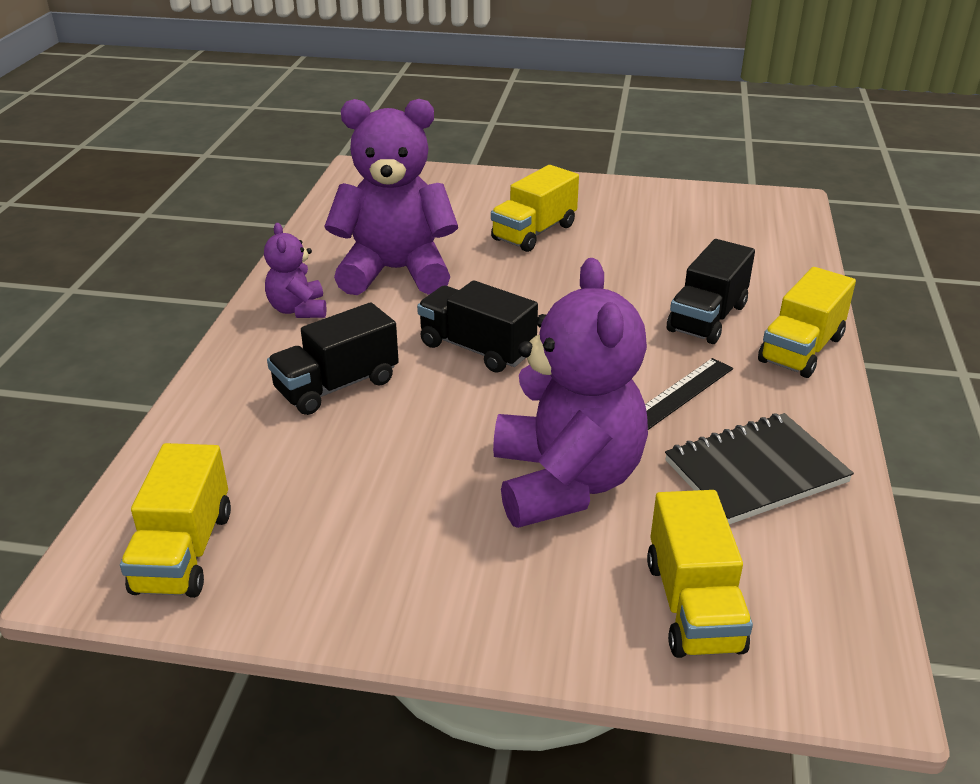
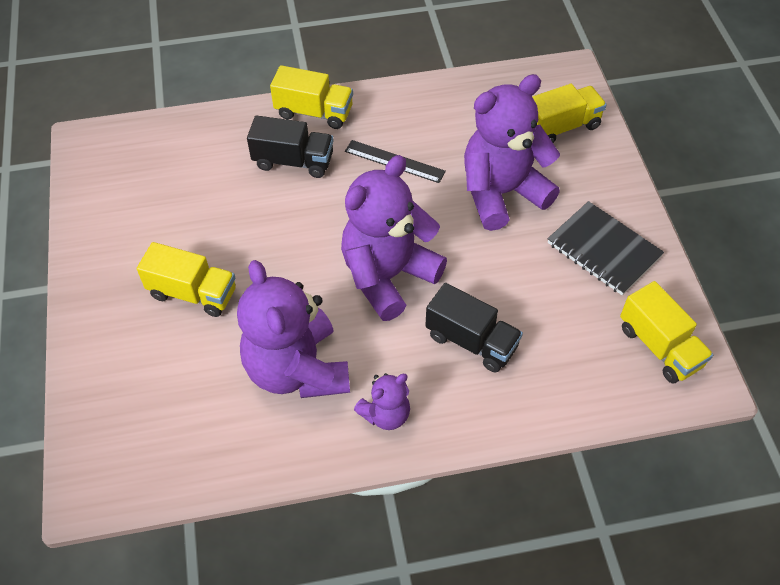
camera: 110 degrees left, 20 degrees up
(184, 551) = (659, 346): yellow truck -> yellow truck turned 75 degrees clockwise
(477, 349) = (388, 276): black truck -> purple teddy bear
(755, 471) = (449, 118): black notebook -> black notebook (603, 250)

